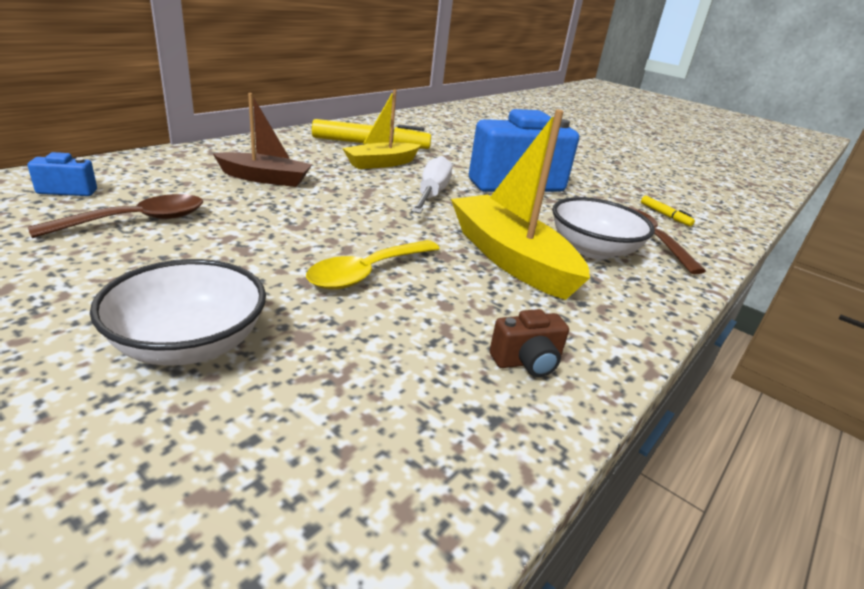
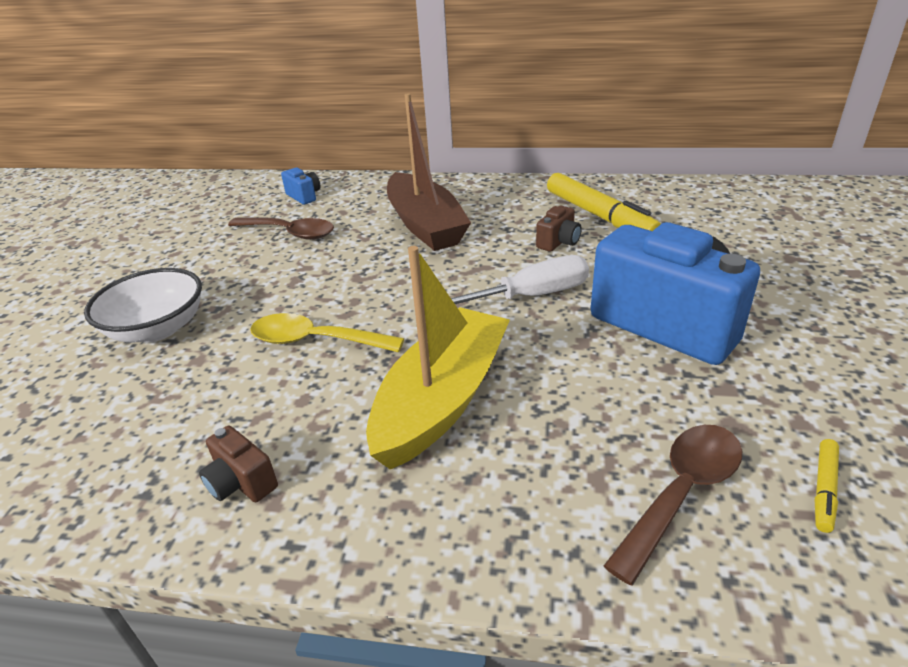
camera: 65 degrees right, 5 degrees up
(265, 178) = (425, 225): brown boat -> brown boat, size x1.56
(381, 163) = (558, 242): yellow boat -> brown camera
(593, 250) = (555, 451): white bowl -> none

